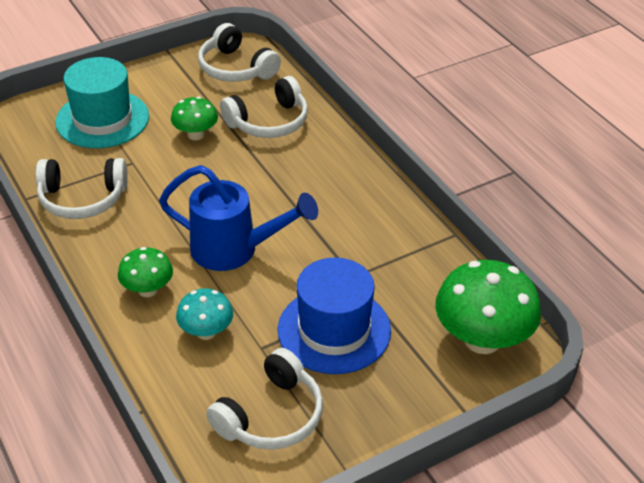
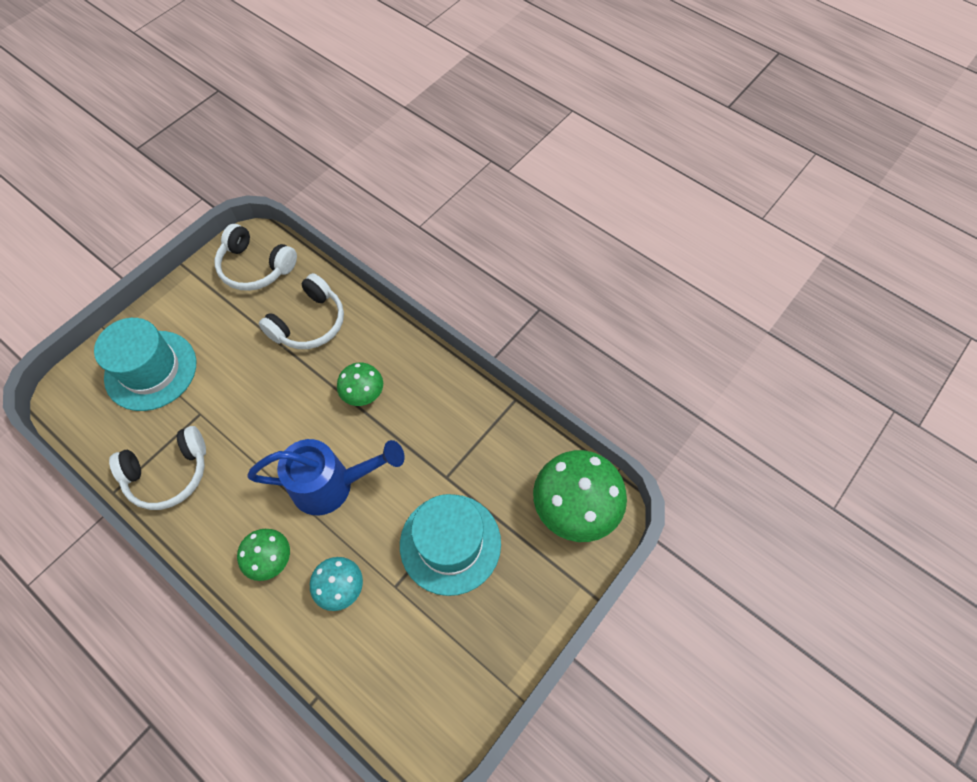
camera: 20 degrees left, 20 degrees up
(195, 135) = (247, 360): green mushroom -> green mushroom (363, 394)
(271, 416) = (430, 658): white headphones -> none
(334, 330) = (450, 543): blue hat -> turquoise hat

